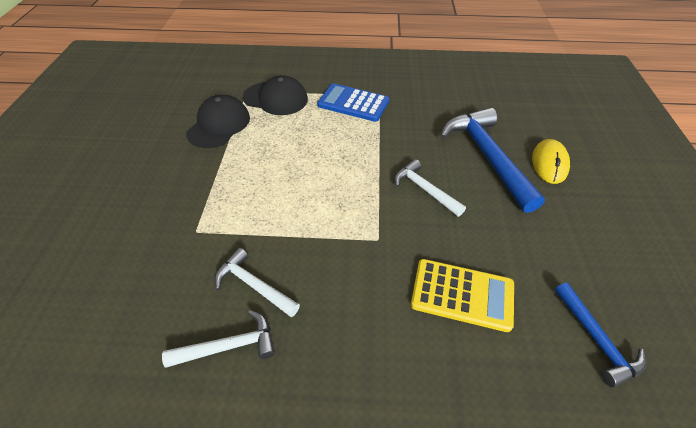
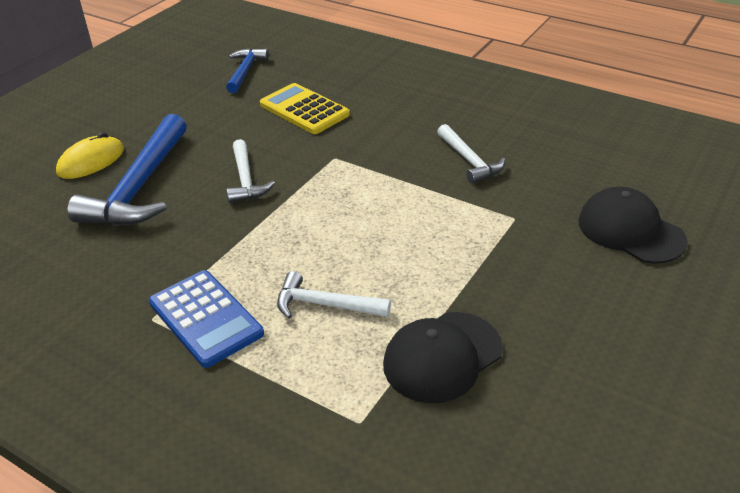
camera: 150 degrees left, 10 degrees down
(230, 346) = (503, 134): white hammer -> white hammer (324, 305)
(276, 98) = (319, 380): black cap -> black cap (630, 231)

